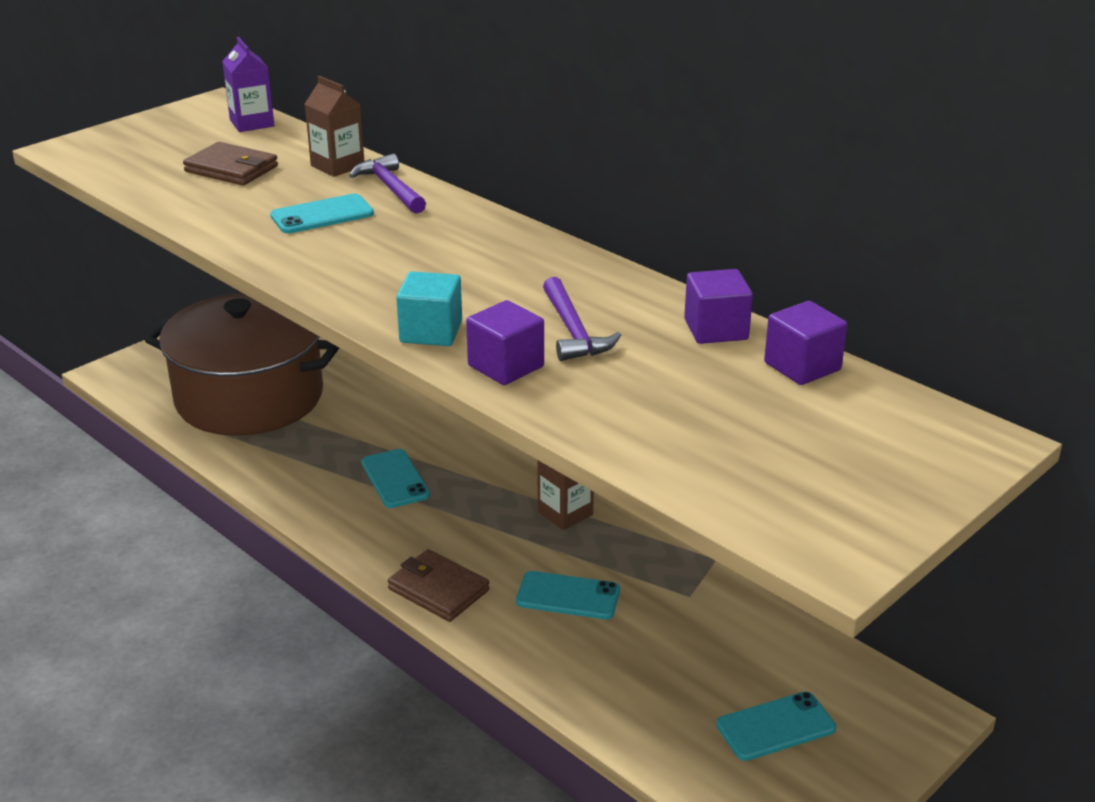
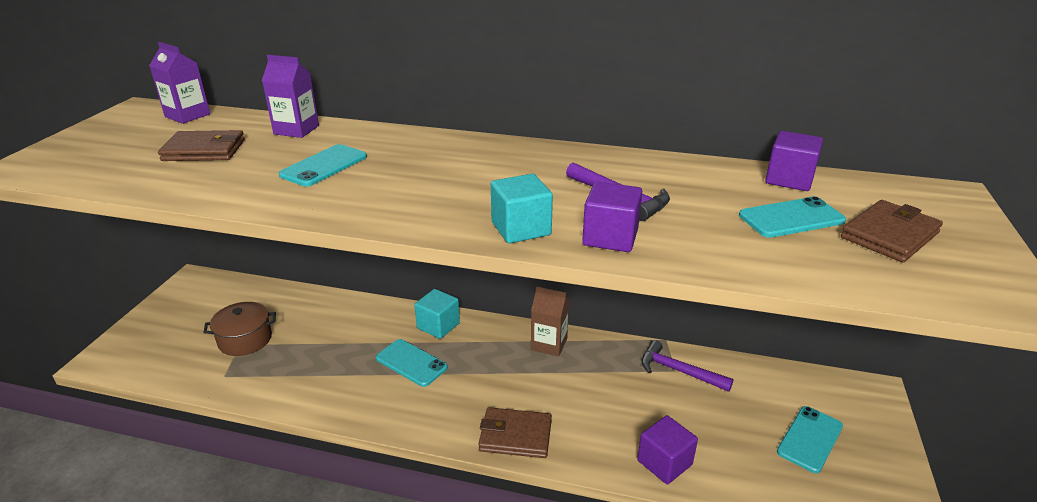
camera: 30 degrees left, 0 degrees up
(249, 397) = (245, 339): brown pot -> brown pot, size x0.43
(337, 166) = (296, 130): brown carton -> purple carton
(390, 188) = (358, 136): purple hammer -> purple hammer (678, 371)
(457, 450) = (438, 326): none -> turquoise cube
(568, 596) = (605, 402): turquoise phone -> turquoise phone (791, 218)
(716, 329) = (706, 171): purple cube -> purple cube (664, 463)
(814, 457) = (889, 235): none -> brown wallet

